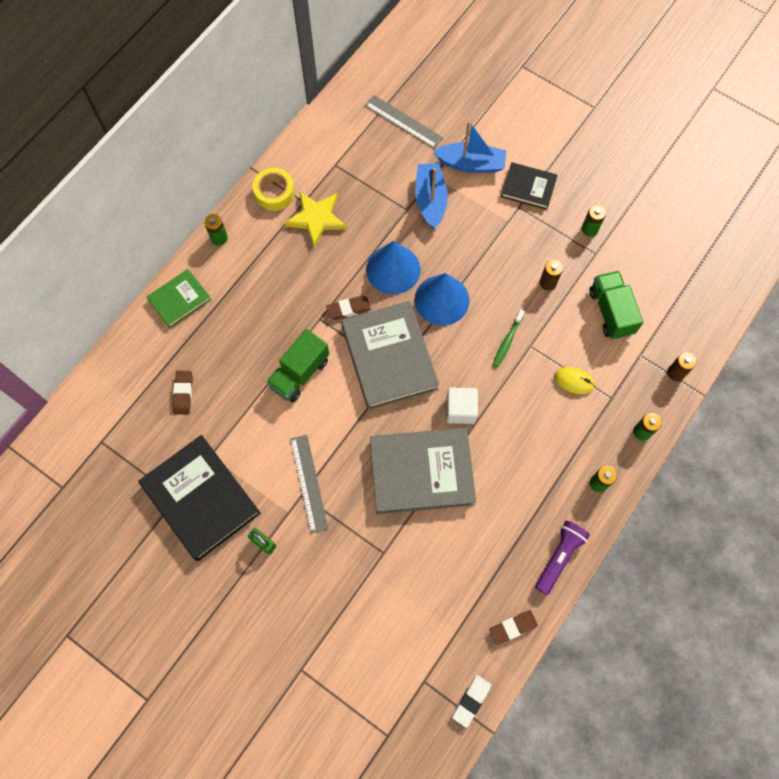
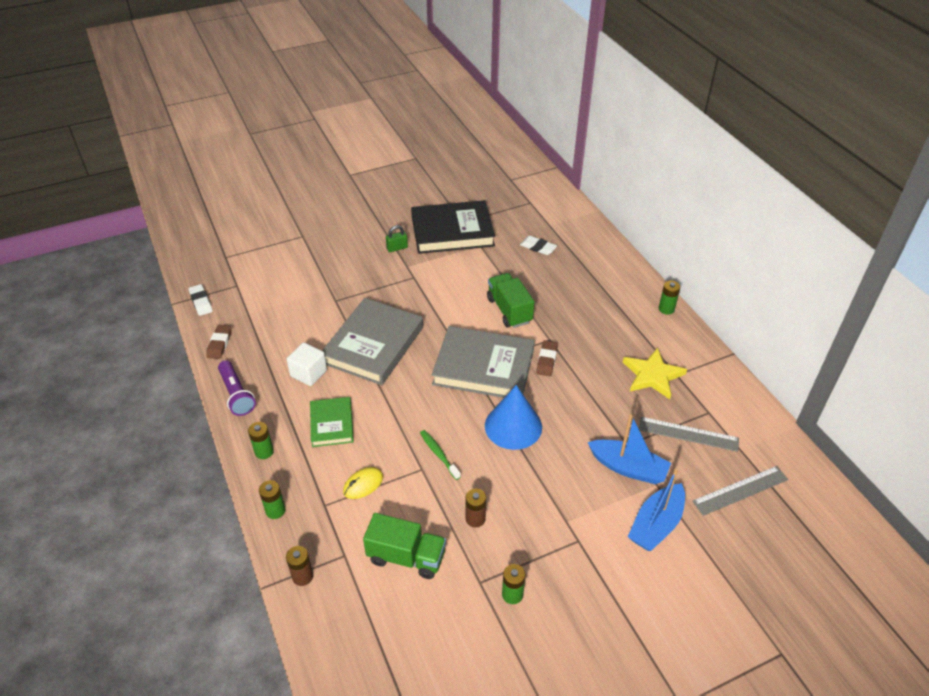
camera: 120 degrees right, 25 degrees down
(179, 300) = (619, 270): green book -> green book (332, 424)
(183, 393) = (538, 247): brown eraser -> white eraser
(274, 193) = (696, 358): yellow tape -> none
(309, 483) = (419, 283): grey ruler -> grey ruler (688, 434)
(393, 269) = (567, 406): blue cone -> none
(460, 410) = (402, 391): white cube -> white cube (309, 373)
(528, 188) = (597, 563): black book -> none

